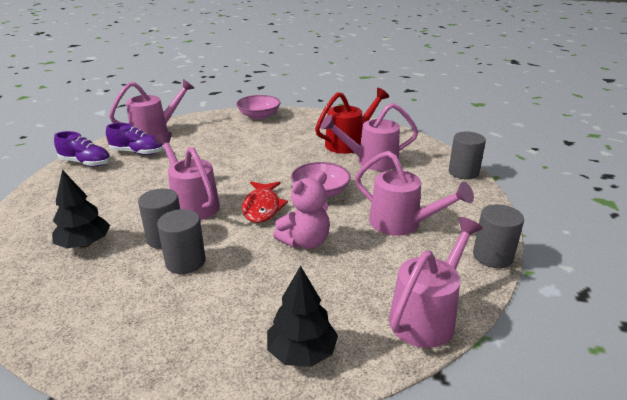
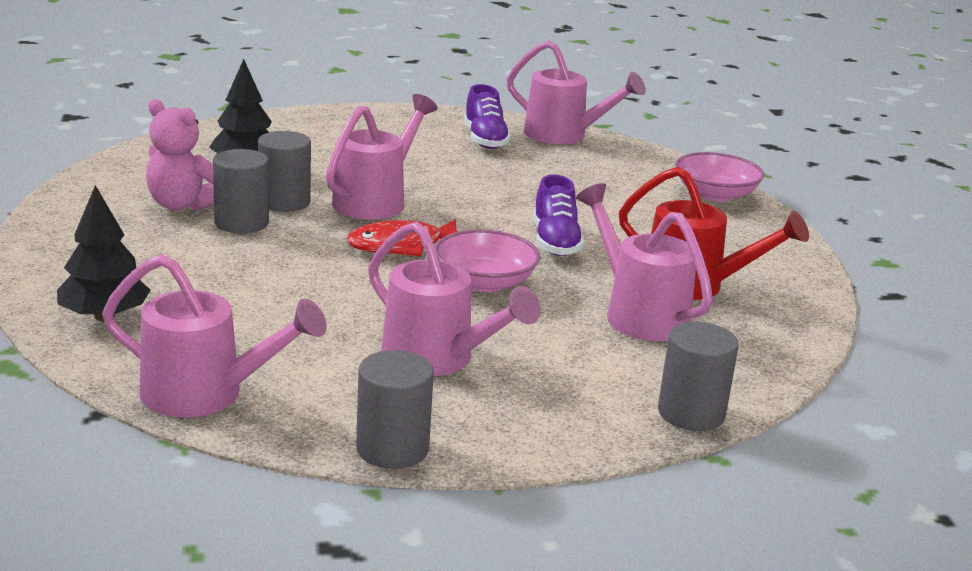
camera: 65 degrees right, 5 degrees down
(86, 163) = (427, 119): purple shoe -> purple shoe (555, 242)
(305, 241) = (333, 289): pink teddy bear -> pink teddy bear (182, 205)
(401, 224) = (437, 359): pink watering can -> pink watering can turned 60 degrees counterclockwise

